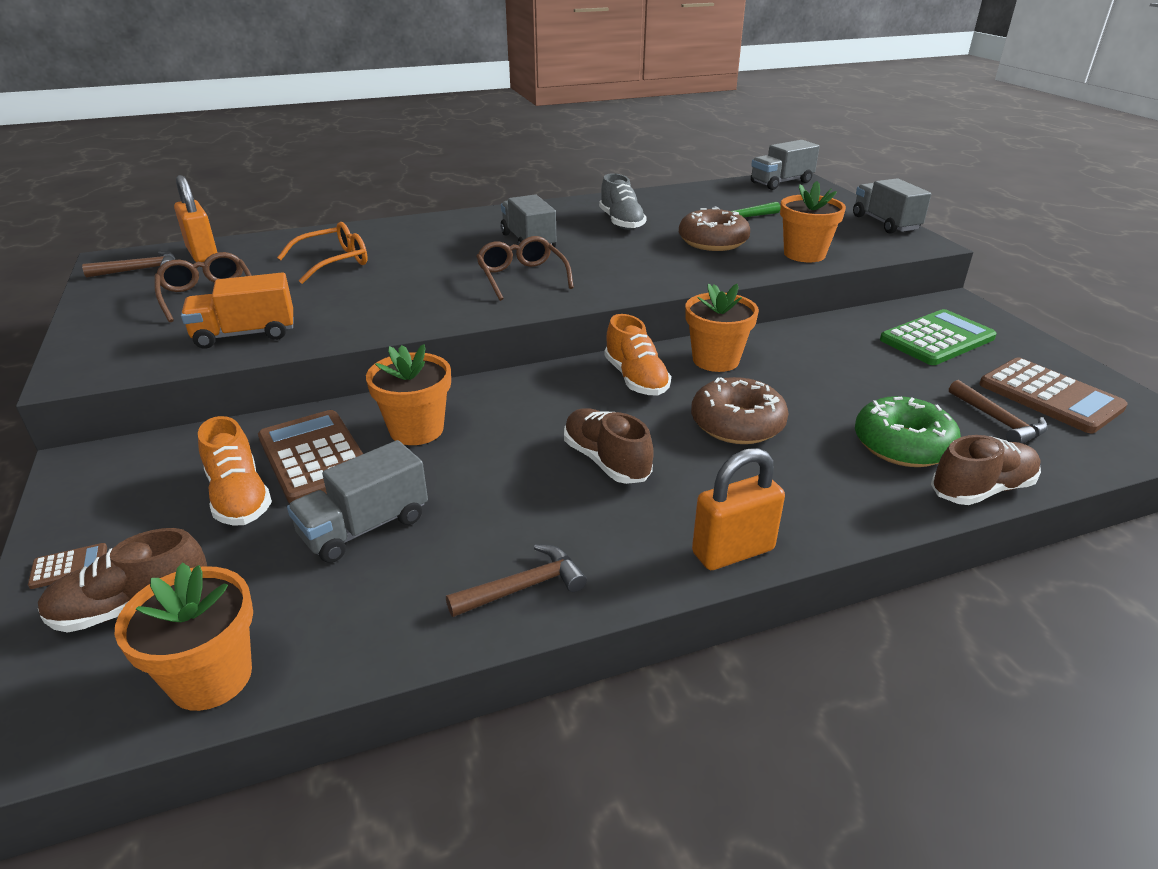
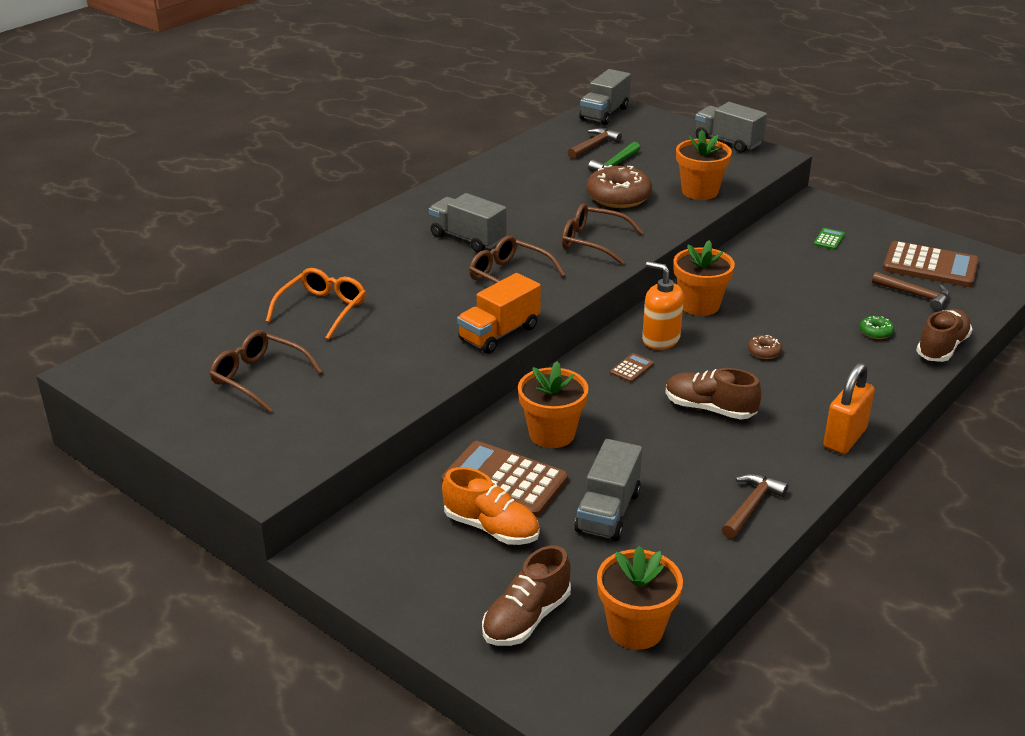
camera: 30 degrees left, 0 degrees up
(69, 566) = (441, 616): brown calculator -> brown calculator (632, 368)
(140, 270) = (142, 373): brown hammer -> brown hammer (594, 146)
(202, 254) = (177, 338): orange padlock -> none
(245, 334) = (356, 401): orange truck -> orange truck (499, 333)
(621, 222) = (521, 195): grey shoe -> none
(636, 379) = (660, 339): orange shoe -> orange soap dispenser
(638, 269) = (592, 242): none -> brown glasses
(737, 424) = (764, 352): brown donut -> brown donut, size x0.45
(902, 445) = (876, 332): green donut -> green donut, size x0.45
(937, 339) = (829, 239): green calculator -> green calculator, size x0.43

